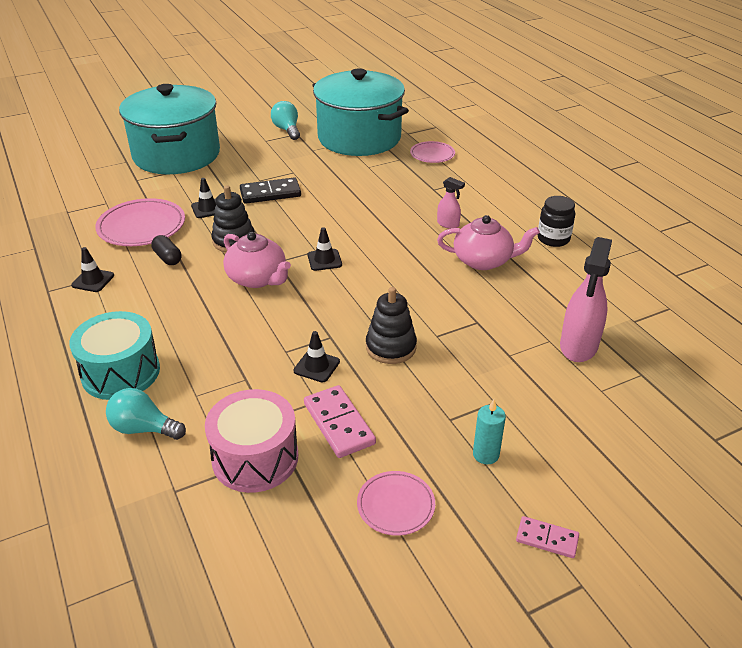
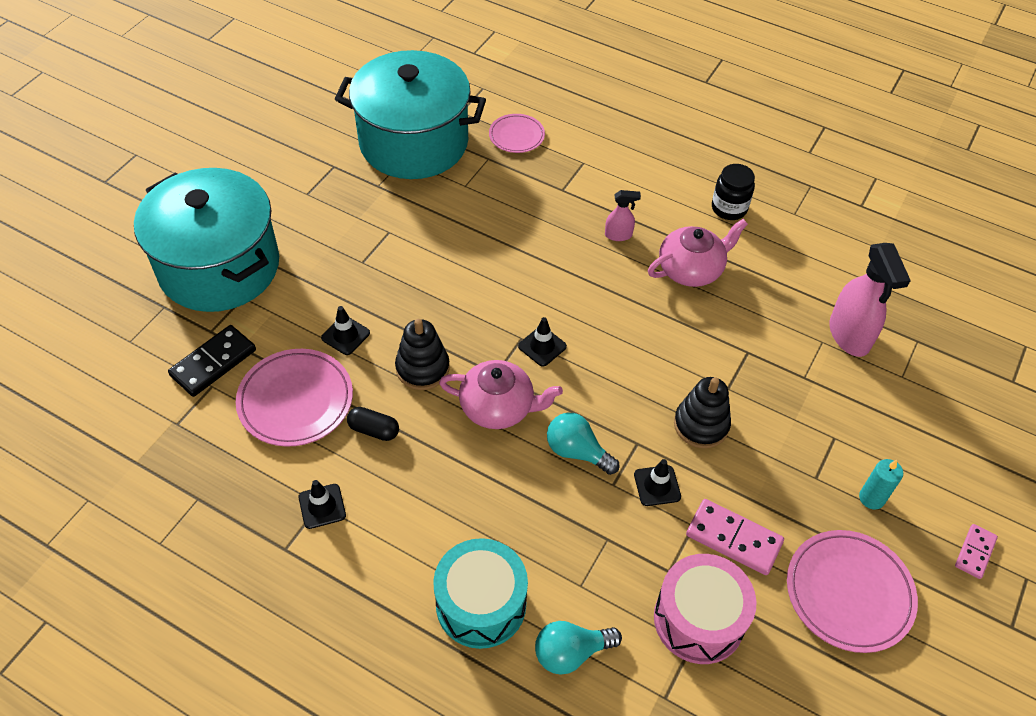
camera: 35 degrees left, 15 degrees up
(270, 193) = (395, 277): black domino -> black domino (213, 363)
(287, 130) = (316, 164): turquoise light bulb -> turquoise light bulb (577, 451)
(396, 505) = (849, 593): pink plate -> pink plate, size x1.68
(547, 539) = (975, 552): pink domino -> pink domino turned 45 degrees counterclockwise

